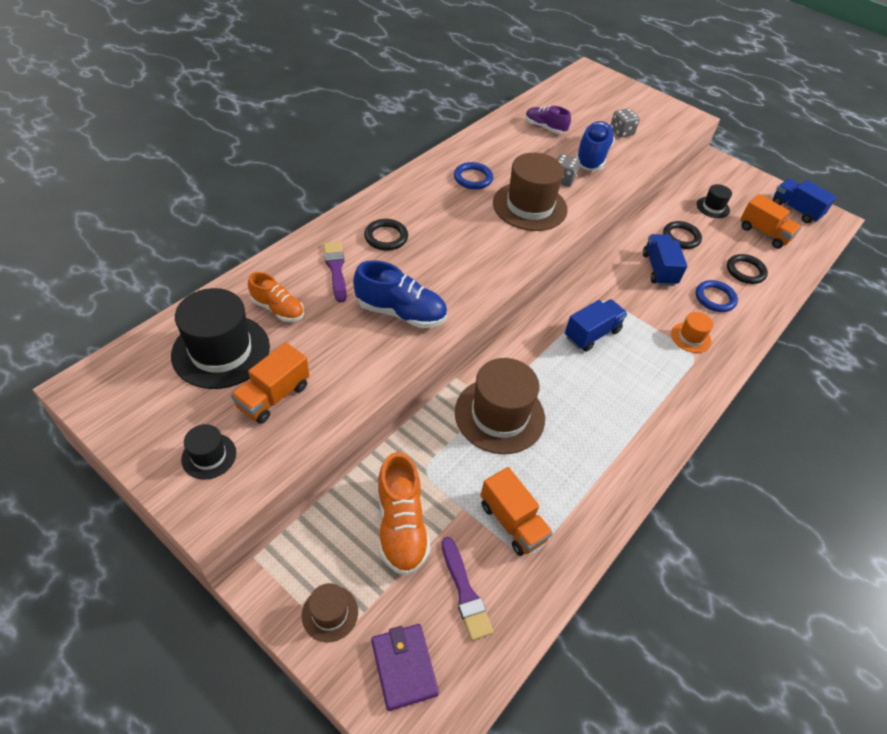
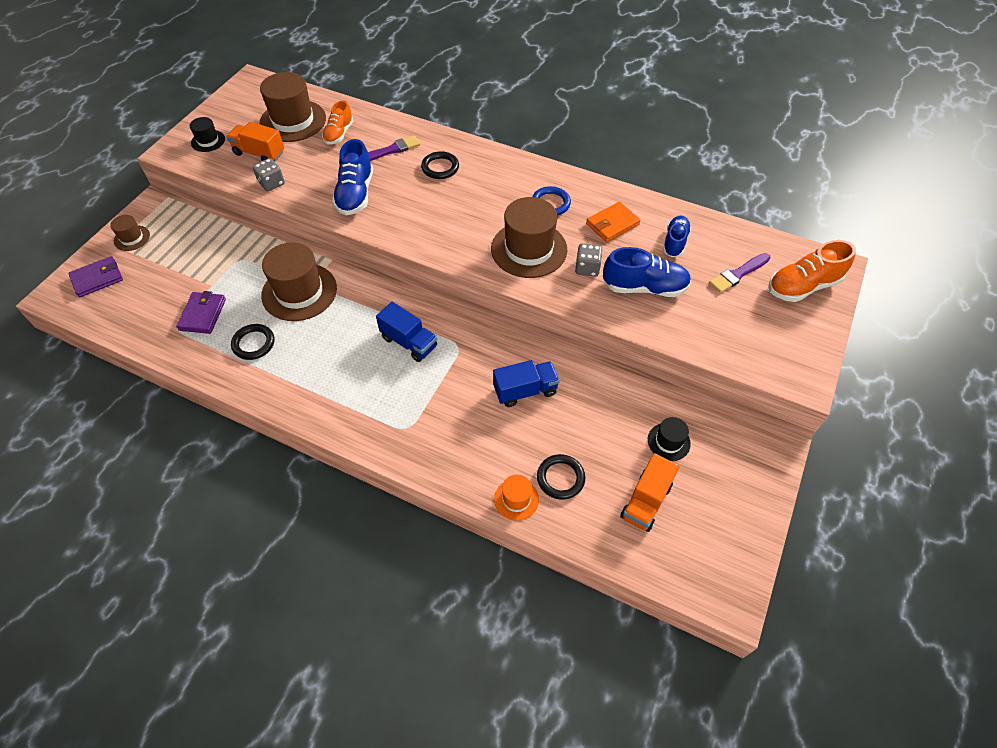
camera: 80 degrees right, 5 degrees up
(221, 351) = (293, 121): black hat -> brown hat
(401, 526) = (194, 256): orange shoe -> orange shoe (802, 286)
(465, 592) = (147, 298): purple brush -> purple brush (738, 274)
(512, 522) = (203, 314): orange truck -> purple wallet
(513, 152) = (612, 224): none -> orange wallet
(545, 128) = (674, 242): purple shoe -> blue shoe
(621, 132) = (714, 309): grey dice -> grey dice (271, 183)
(681, 237) = (591, 409): black ring -> black ring (253, 343)
(690, 337) = (431, 424): orange hat -> orange hat (516, 499)
(715, 298) = (500, 446): blue ring -> none
(795, 210) = (721, 544): blue truck -> none

